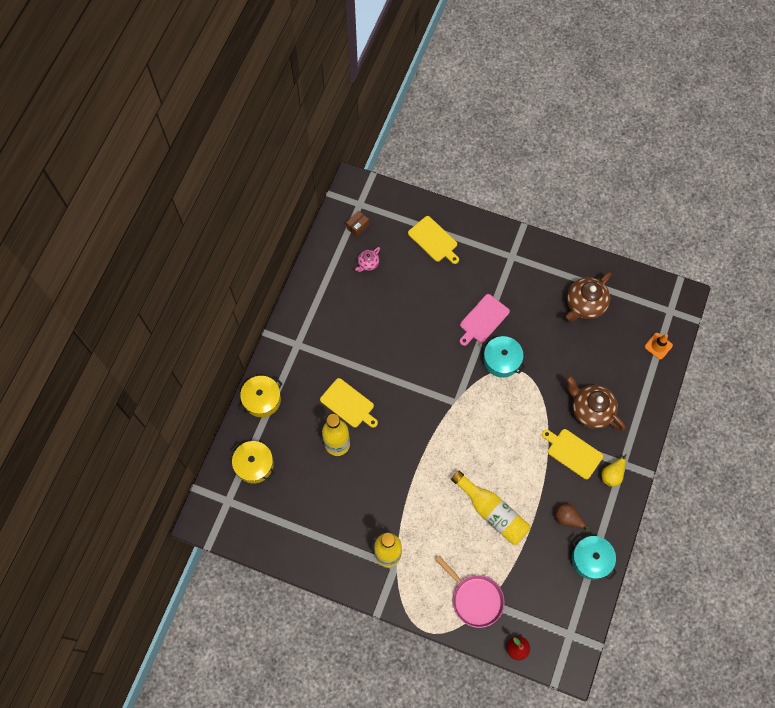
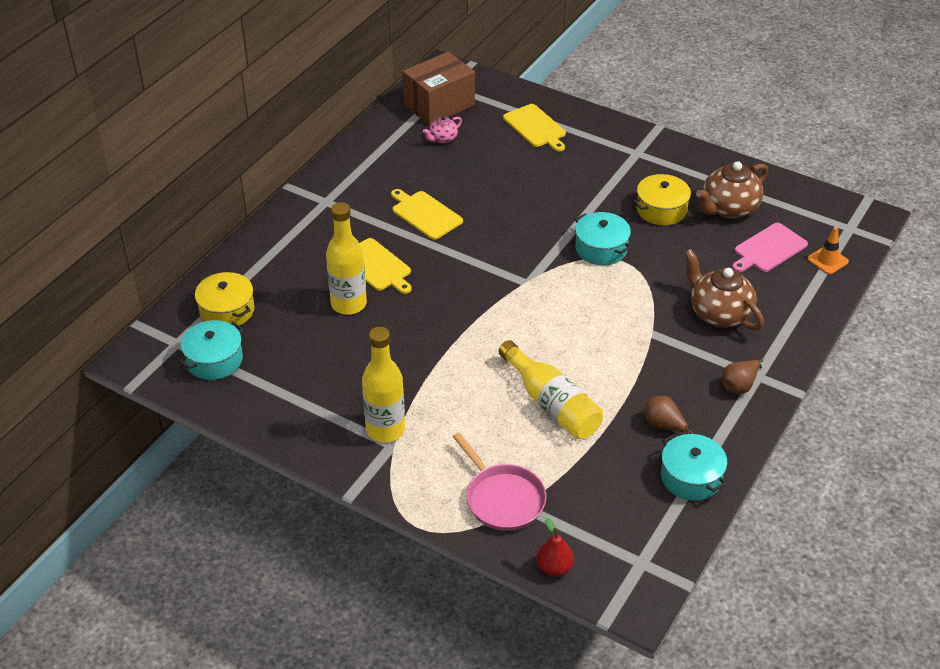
camera: 10 degrees right, 25 degrees down
(258, 512) = (214, 360): none -> turquoise pot
(262, 399) = (261, 248): yellow pot -> yellow pot (661, 210)
(357, 226) = (439, 105): brown box -> brown box, size x2.35
(483, 320) = (584, 207): pink cutting board -> pink cutting board (768, 249)
(573, 452) = (684, 355): yellow cutting board -> yellow cutting board (425, 214)
(612, 474) = (739, 386): yellow pear -> brown pear

